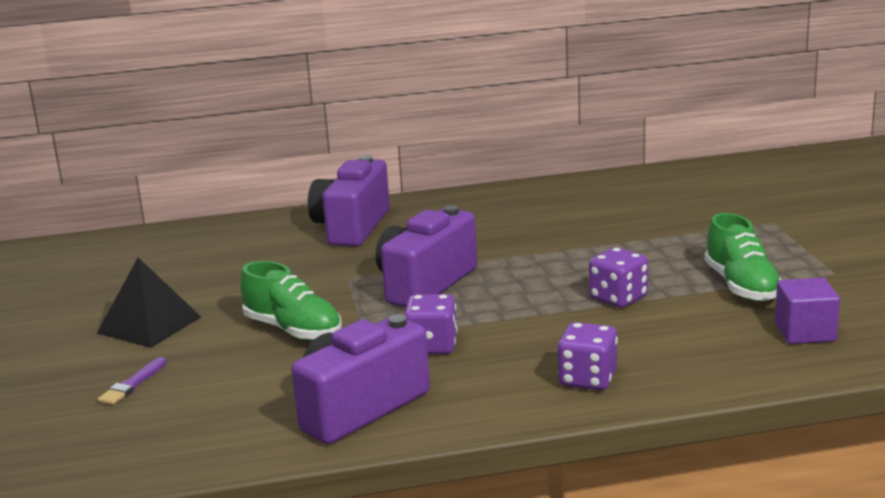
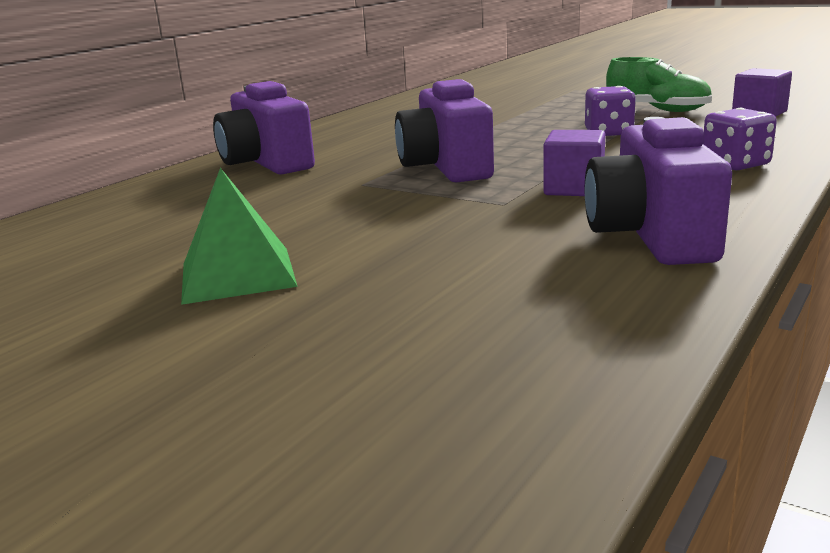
camera: 45 degrees left, 0 degrees up
(132, 384) = (370, 317): purple brush -> none
(149, 325) = (237, 274): black pyramid -> green pyramid
(293, 330) = (420, 222): green shoe -> none
(432, 346) = (574, 188): purple dice -> purple cube

